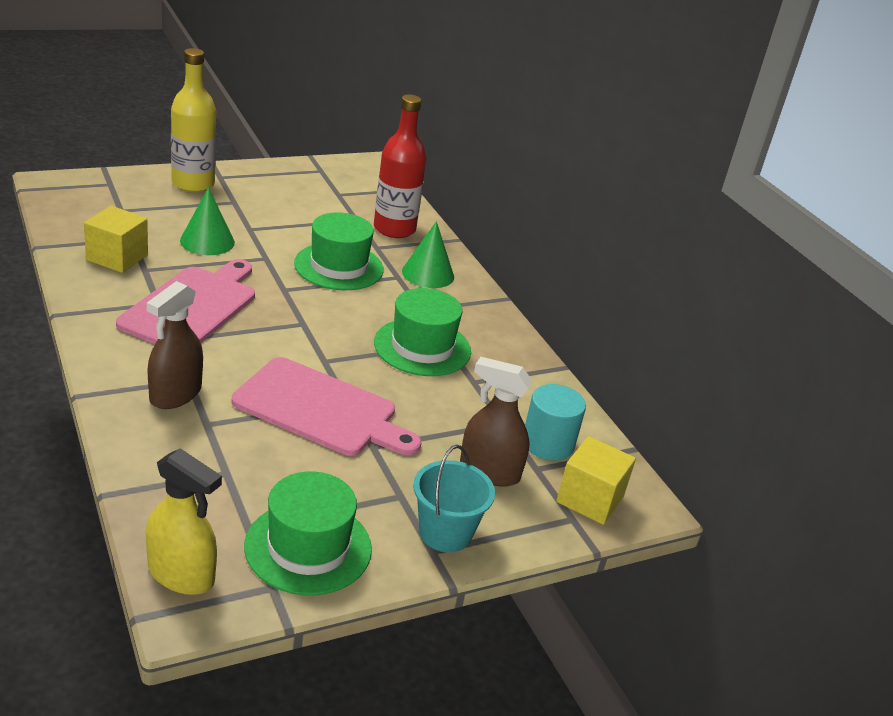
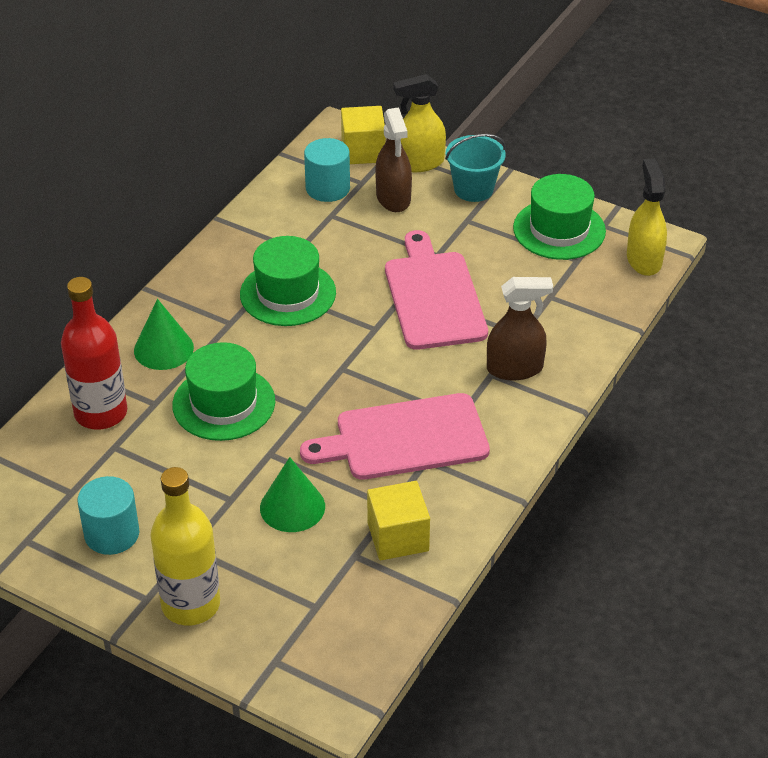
camera: 120 degrees left, 10 degrees up
(285, 189) = (112, 534): none -> turquoise cylinder
(531, 524) = (419, 163): none -> yellow spray bottle

